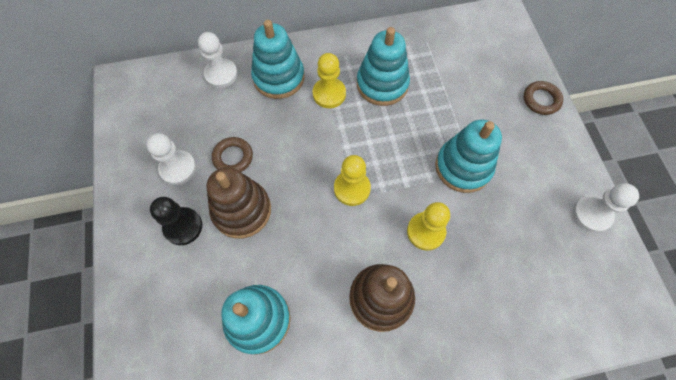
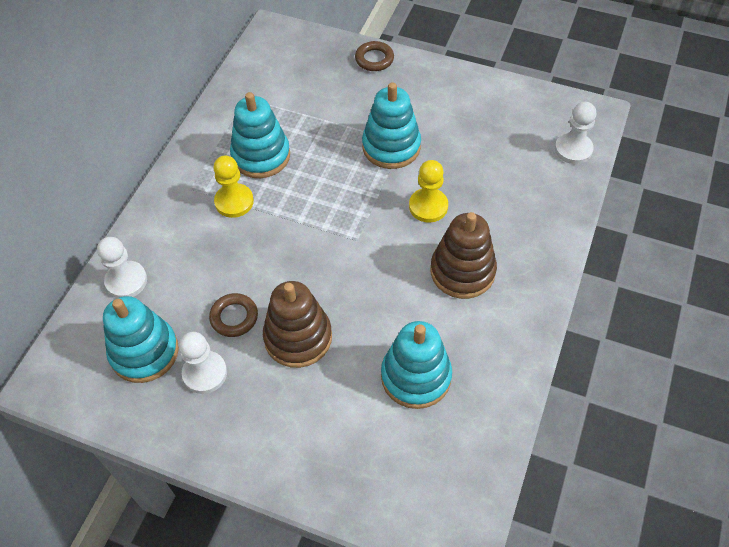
camera: 55 degrees left, 10 degrees down
(183, 227) = (275, 398): black pawn -> none
(279, 77) = (177, 233): turquoise stacking toy -> turquoise stacking toy (144, 352)
(352, 188) = (346, 237): yellow pawn -> none
(592, 214) = (495, 92): white pawn -> white pawn (573, 149)

